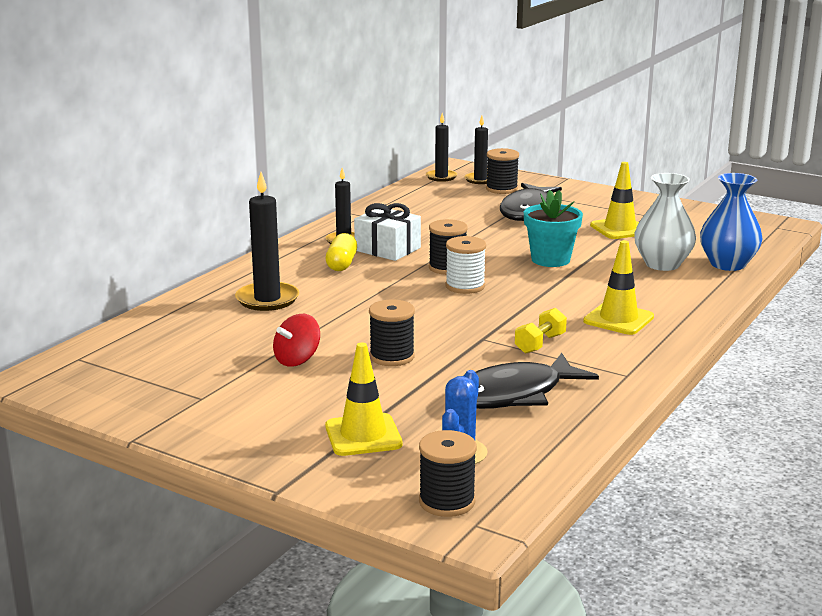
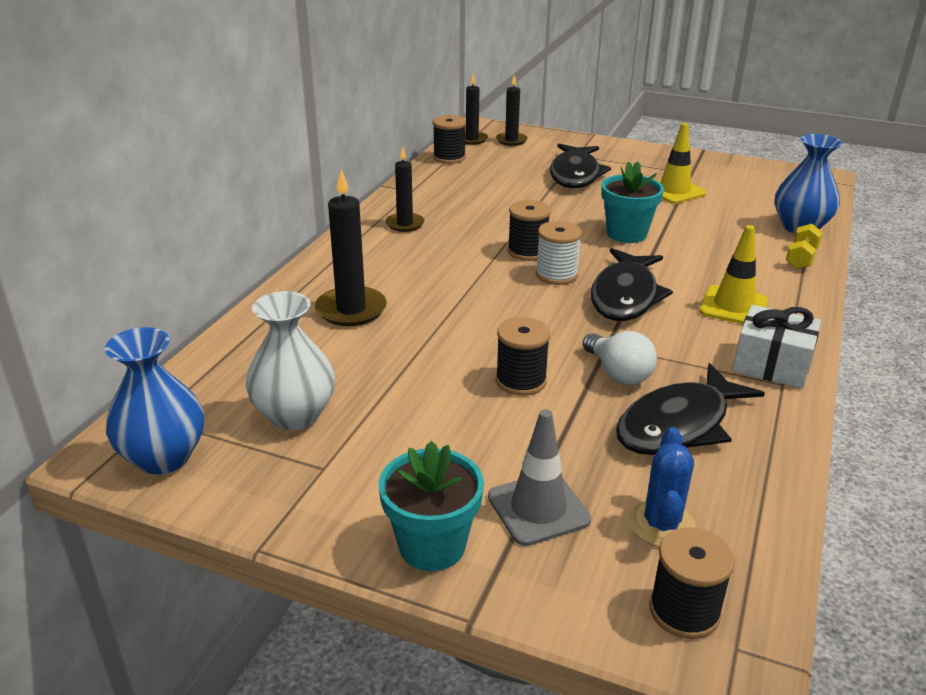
camera: 10 degrees left, 10 degrees up
(78, 382) = (164, 457): none -> blue vase
(267, 449) = (432, 546): none -> turquoise flower pot
(297, 360) = (416, 396): red spinning top -> none
(341, 264) = (414, 255): yellow capsule -> none
(363, 435) = (538, 508): yellow traffic cone -> grey traffic cone
(387, 249) = (455, 232): white gift -> white gift (771, 364)
(481, 358) = (618, 373): none -> white light bulb
(501, 189) = (537, 150): black spool -> black spool (449, 158)
(520, 305) = (625, 296): none -> black fish
(540, 344) = (671, 347): yellow dumbbell -> yellow dumbbell (801, 258)
(662, 264) = (738, 232): white vase -> white vase (294, 415)

